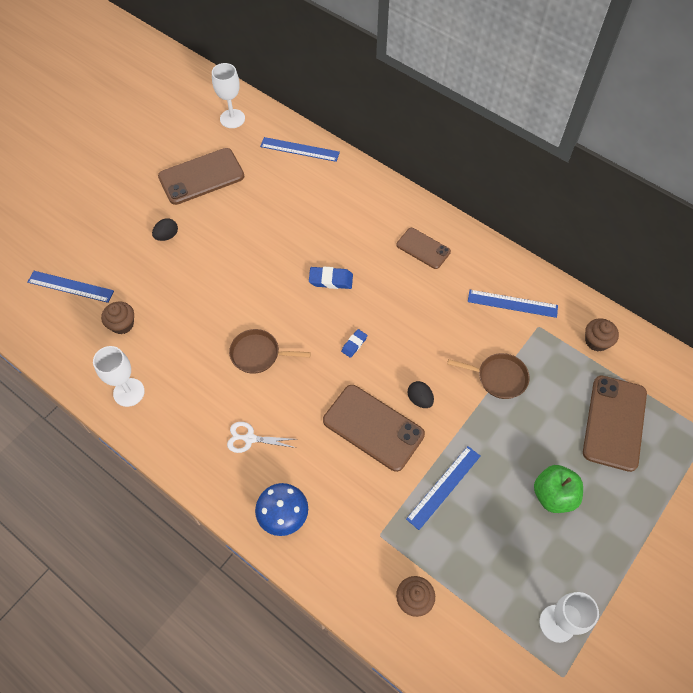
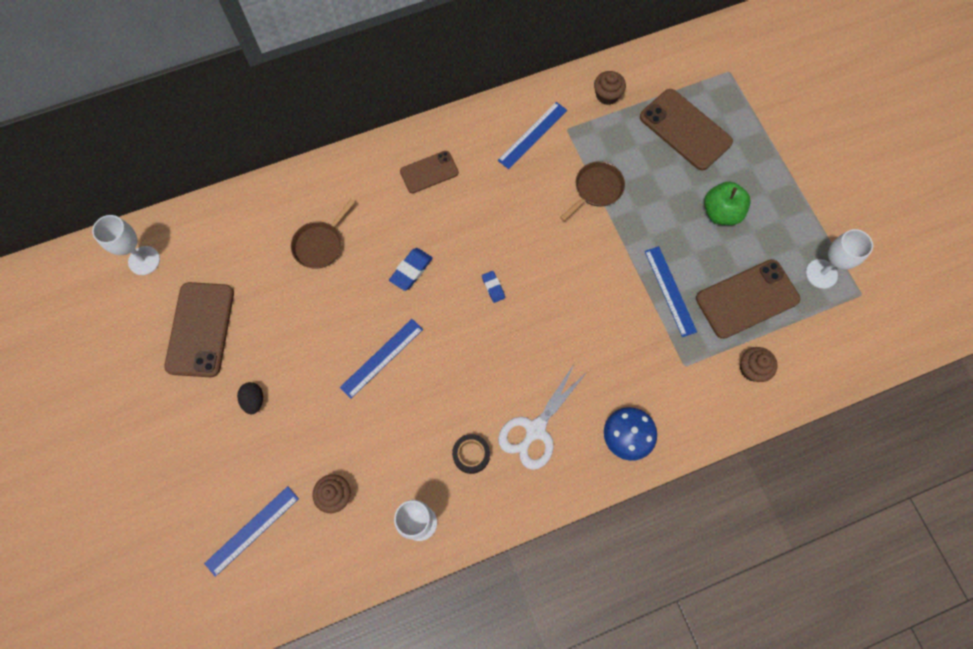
camera: 60 degrees left, 10 degrees up
(202, 401) = (471, 455): none -> black tape
(250, 438) = (535, 429): white scissors -> white scissors, size x1.61
(258, 354) = (451, 378): brown pan -> brown pan (320, 244)
(299, 149) = (235, 216): blue ruler -> blue ruler (382, 358)
(373, 427) = (585, 316): brown phone -> brown phone (747, 299)
(419, 399) = (580, 263): black egg -> none

